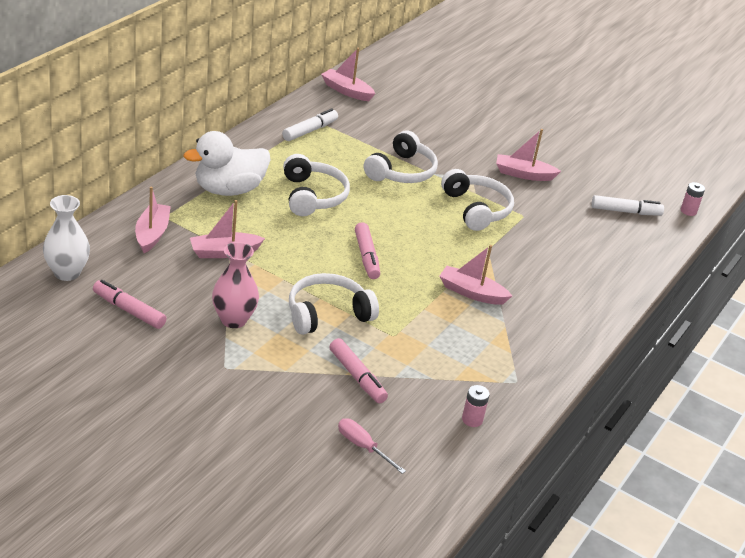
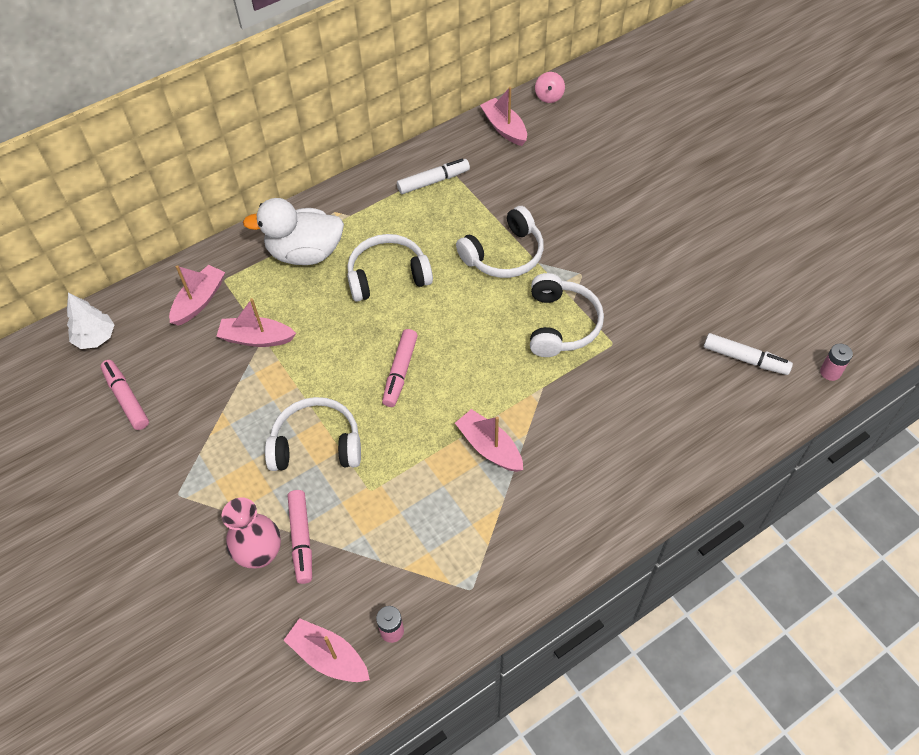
camera: 30 degrees right, 20 degrees up
(67, 273) = (95, 338): white vase -> white tree
(233, 320) = (218, 432): pink vase -> pink vase (260, 554)
(313, 196) = (388, 275): white headphones -> white headphones turned 120 degrees counterclockwise
(363, 447) = (257, 637): pink screwdriver -> none
(370, 68) = (549, 97): none -> pink spinning top
(523, 174) = (646, 280): pink boat -> pink boat (328, 657)

